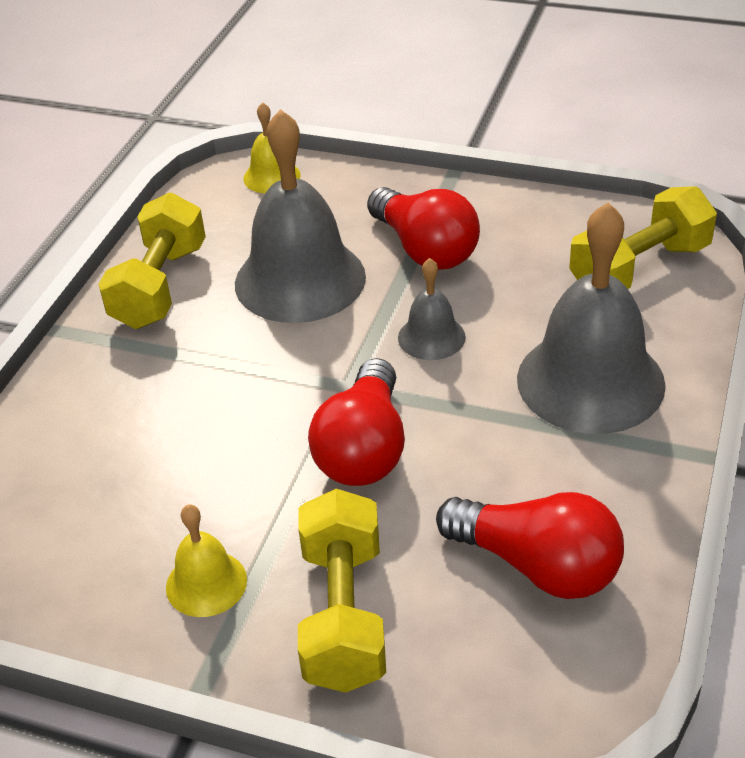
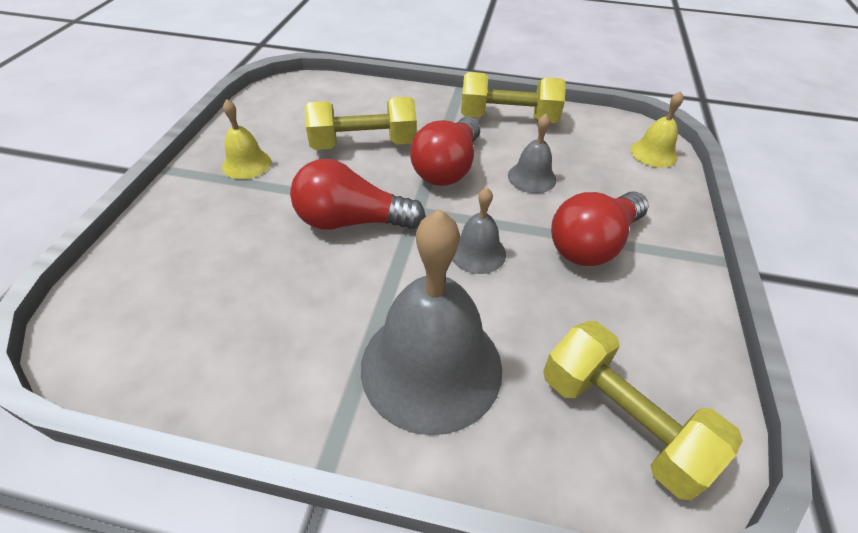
camera: 80 degrees right, 5 degrees up
(300, 279) = (532, 177): grey bell -> grey bell, size x0.48
(343, 614) = (204, 221): yellow dumbbell -> yellow dumbbell (363, 144)
(537, 565) = (217, 323): red light bulb -> red light bulb (448, 168)

